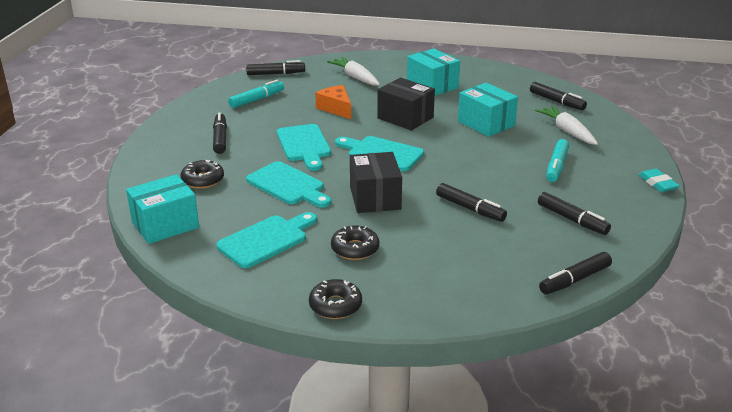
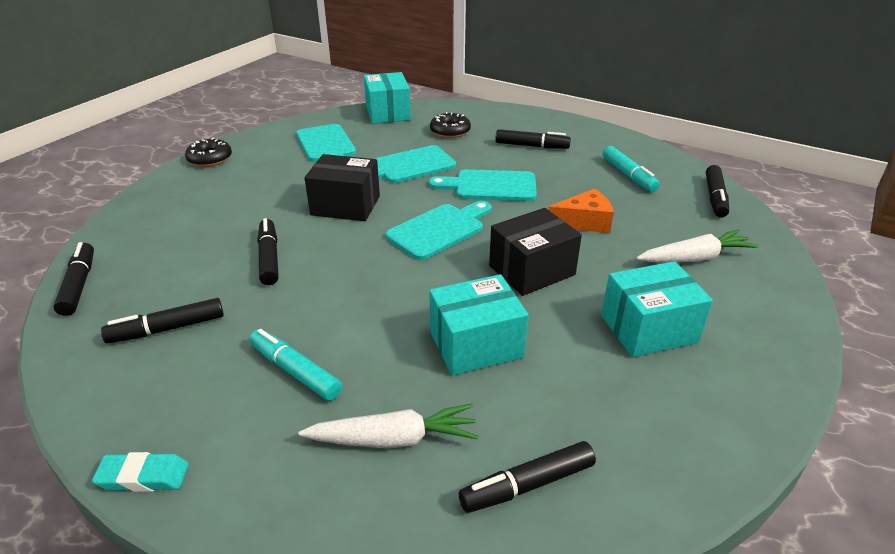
camera: 110 degrees right, 5 degrees up
(355, 249) = (272, 179): black donut -> none
(470, 208) = (269, 258): black marker -> black marker turned 105 degrees clockwise

